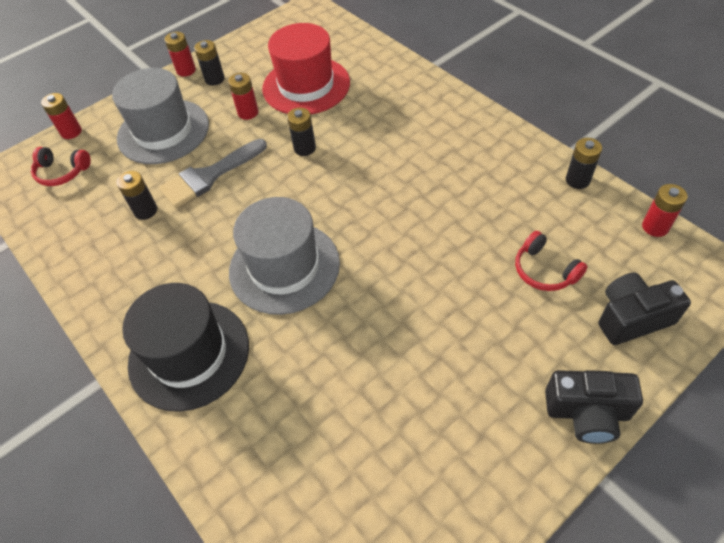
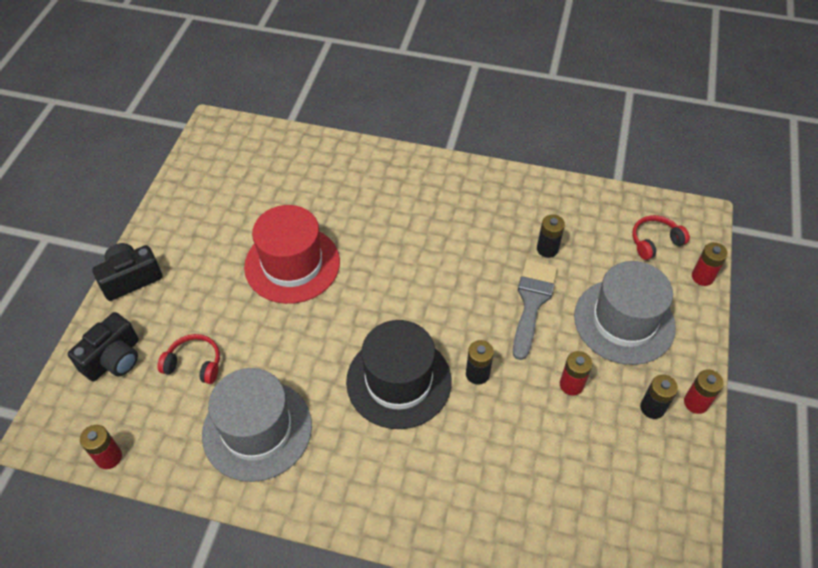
camera: 140 degrees right, 0 degrees up
(189, 354) = (409, 185): black hat -> black hat (399, 381)
(284, 267) = (397, 265): grey hat -> grey hat (257, 429)
(306, 86) = (549, 453): red hat -> red hat (292, 264)
(577, 180) = (196, 475): black battery -> none

